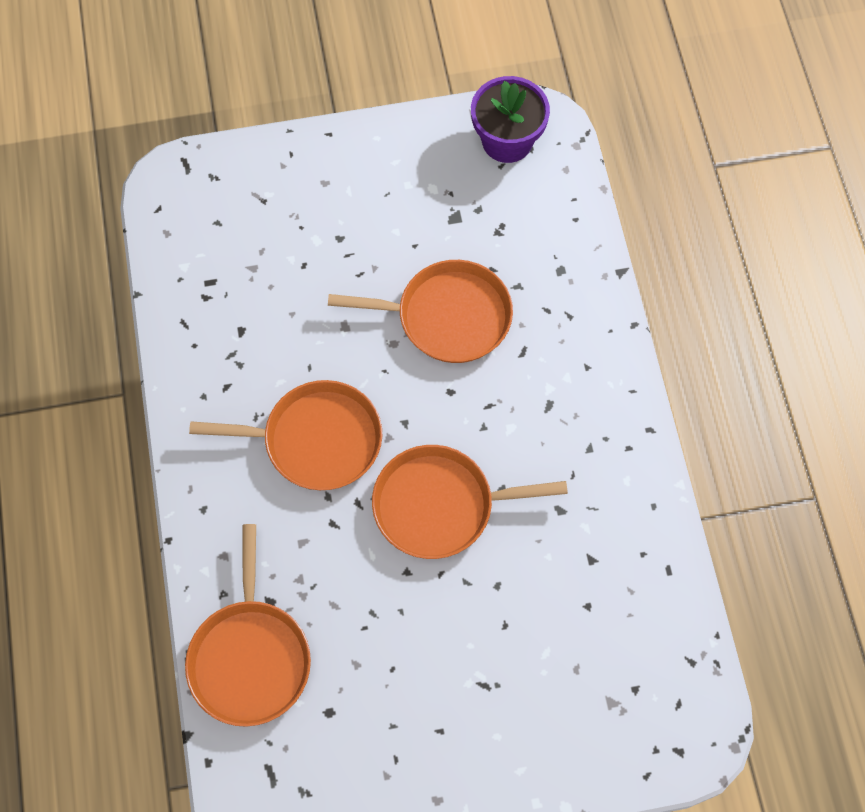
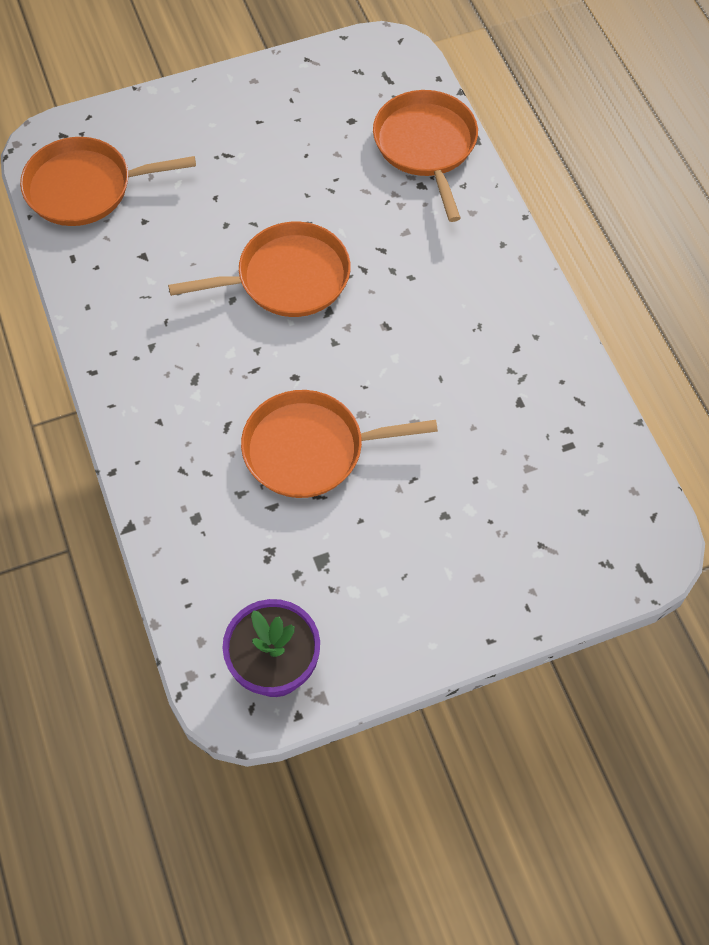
camera: 170 degrees right, 5 degrees down
(316, 440) = (415, 314): orange pan -> orange pan (85, 188)

